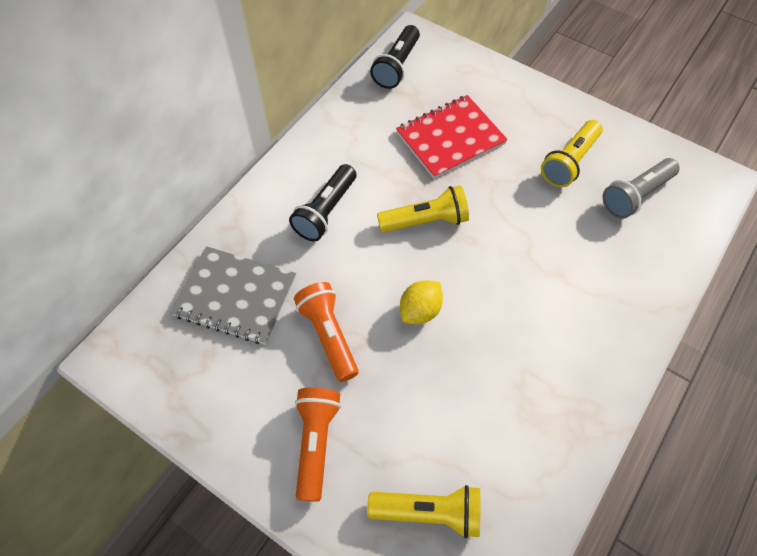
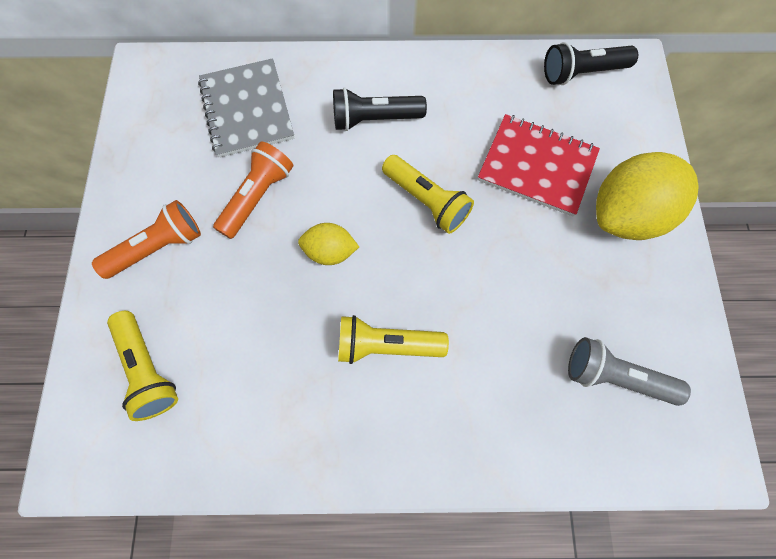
camera: 55 degrees right, 10 degrees up
(525, 114) = (627, 215): none -> yellow lemon
(569, 162) = (602, 288): yellow flashlight -> yellow flashlight (386, 345)

